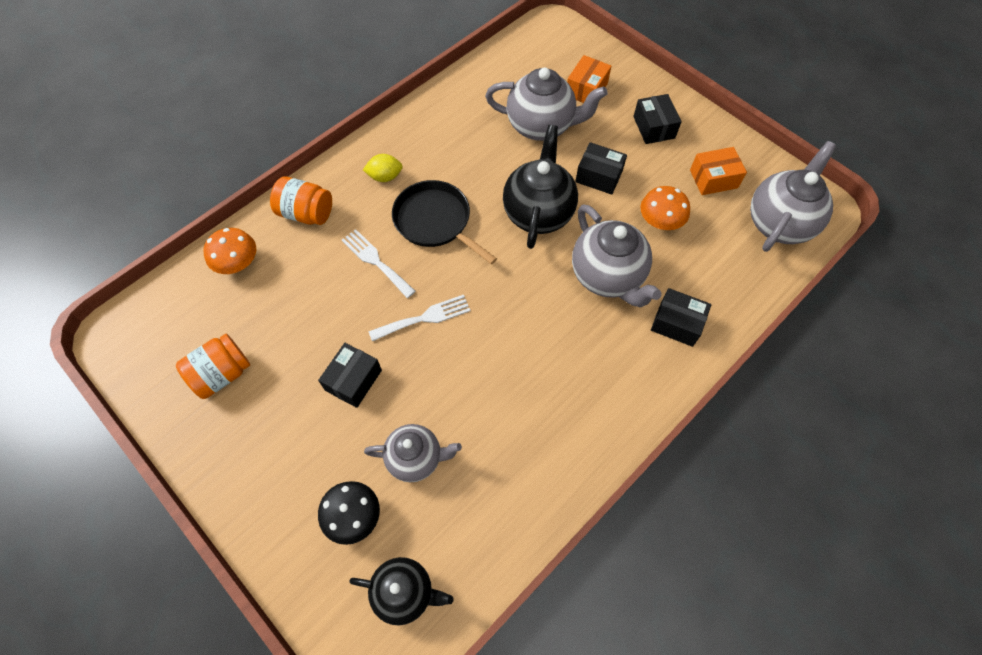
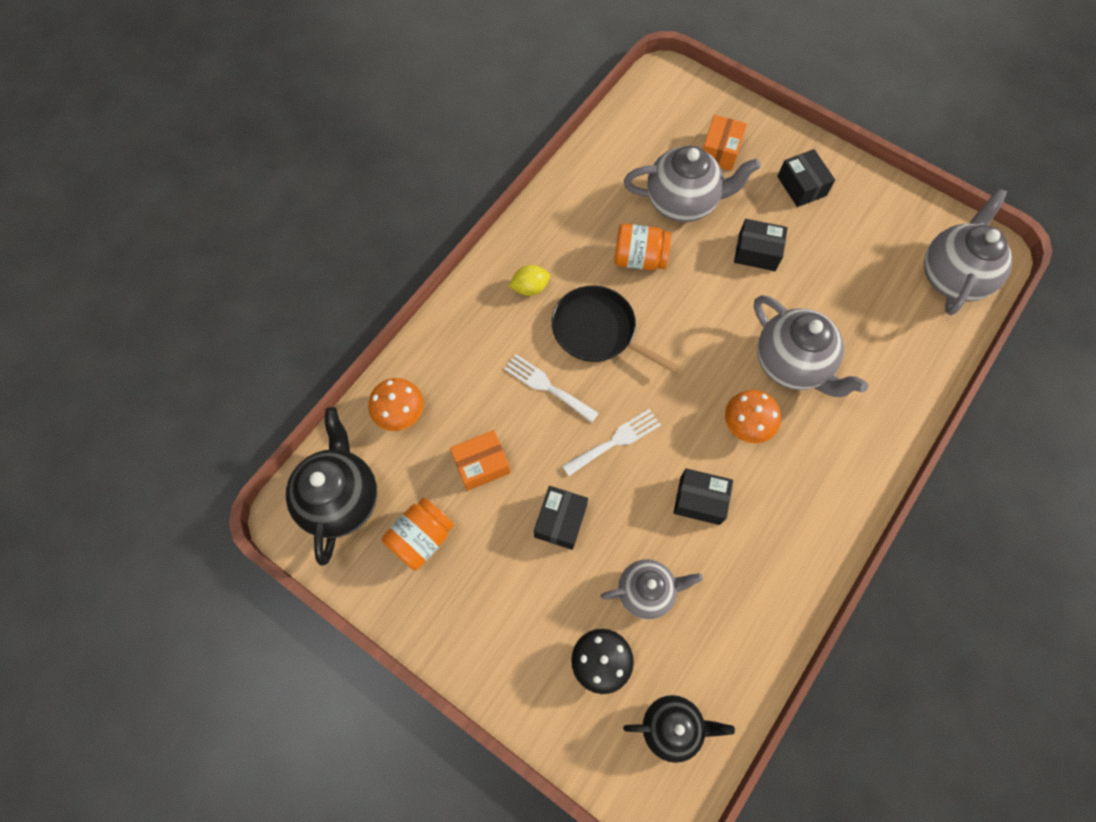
camera: 10 degrees left, 5 degrees up
(306, 213) = (457, 344): orange jar -> orange jar (639, 258)
(538, 213) = (704, 304): black teapot -> black teapot (341, 499)
(660, 221) = (831, 294): orange mushroom -> orange mushroom (747, 424)
(676, 323) = (872, 404): black box -> black box (700, 500)
(713, 179) = (876, 237): orange box -> orange box (481, 464)

